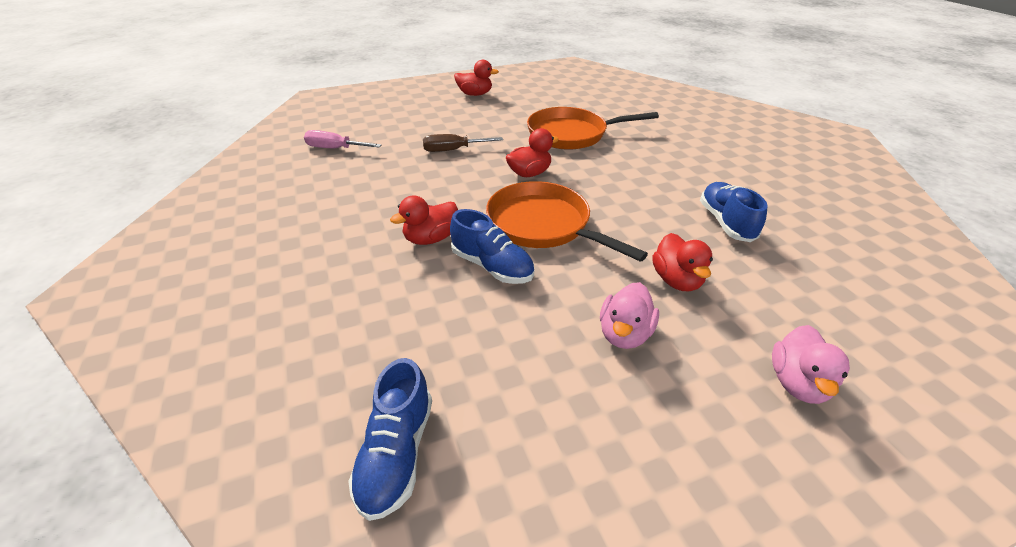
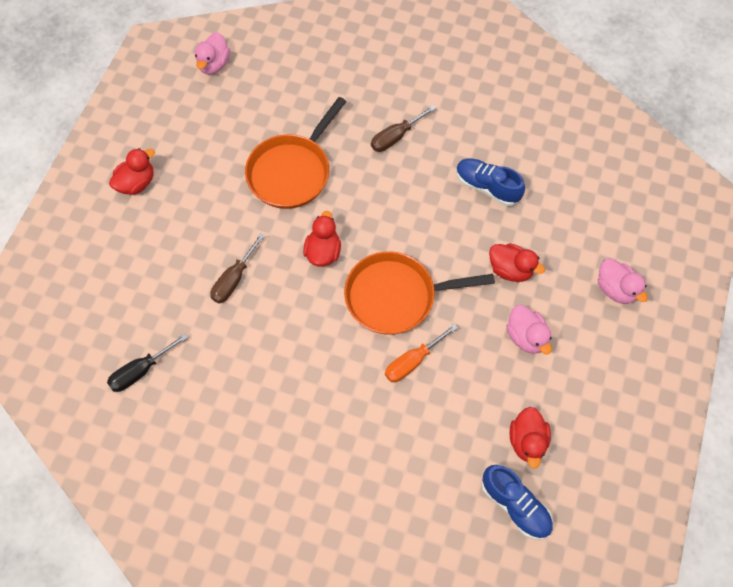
camera: 50 degrees left, 25 degrees up
(335, 148) = (141, 371): pink screwdriver -> black screwdriver
(430, 238) = (349, 379): red duck -> red duck (527, 441)
(492, 266) = (412, 361): blue shoe -> orange screwdriver
(595, 82) = (214, 64): none -> pink duck
(677, 159) = (395, 137): none -> brown screwdriver

